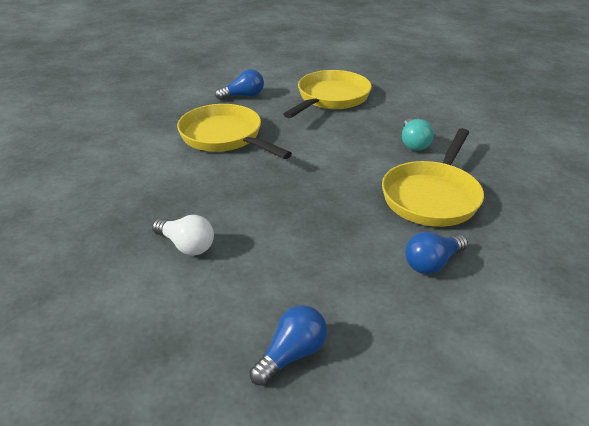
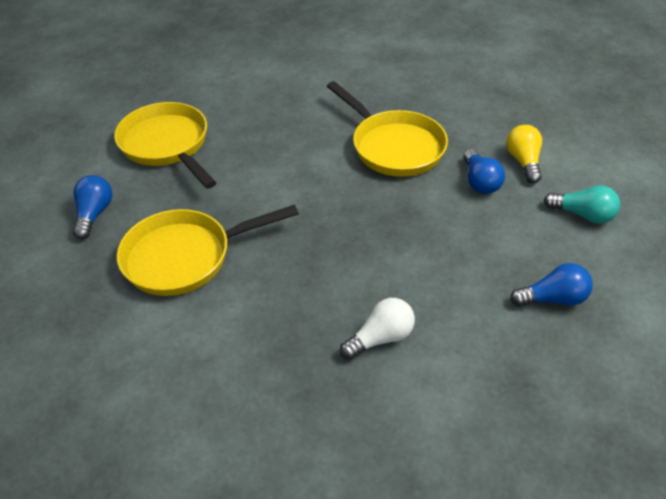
camera: 65 degrees left, 10 degrees up
(291, 355) = (553, 299): blue light bulb -> blue light bulb turned 105 degrees clockwise
(413, 143) = (303, 124): turquoise light bulb -> turquoise light bulb (582, 215)
(498, 291) = (523, 162): none -> yellow light bulb

